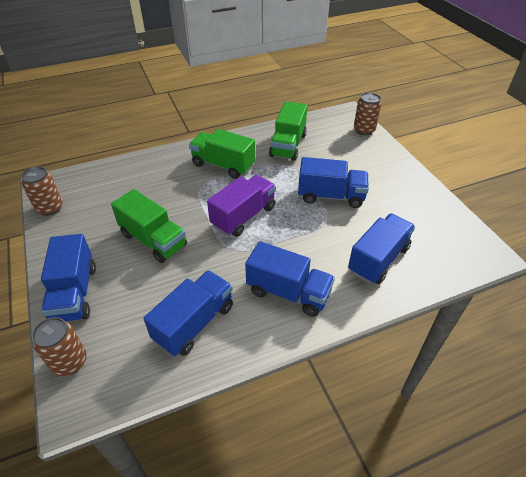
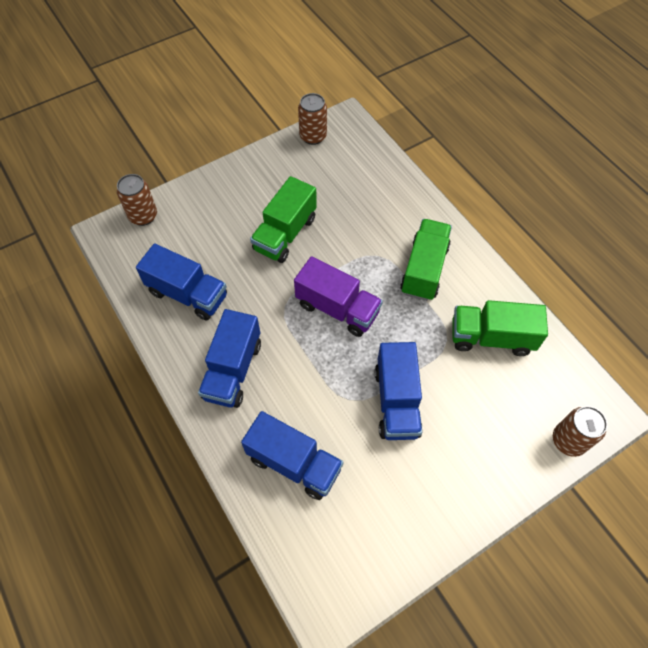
camera: 80 degrees right, 15 degrees up
(74, 293) = (211, 194): blue truck -> none

